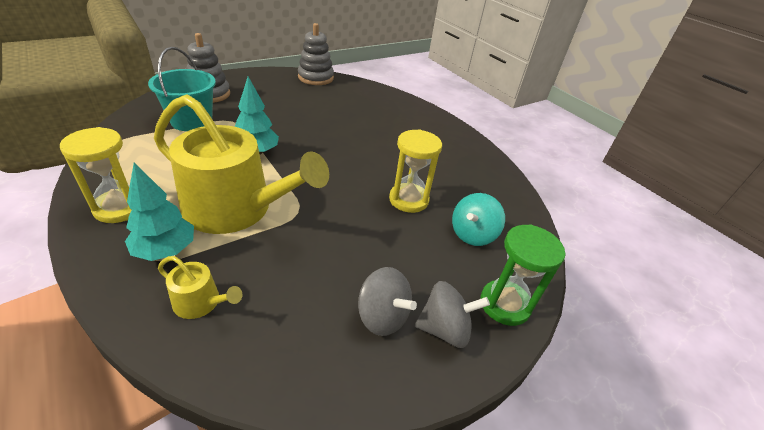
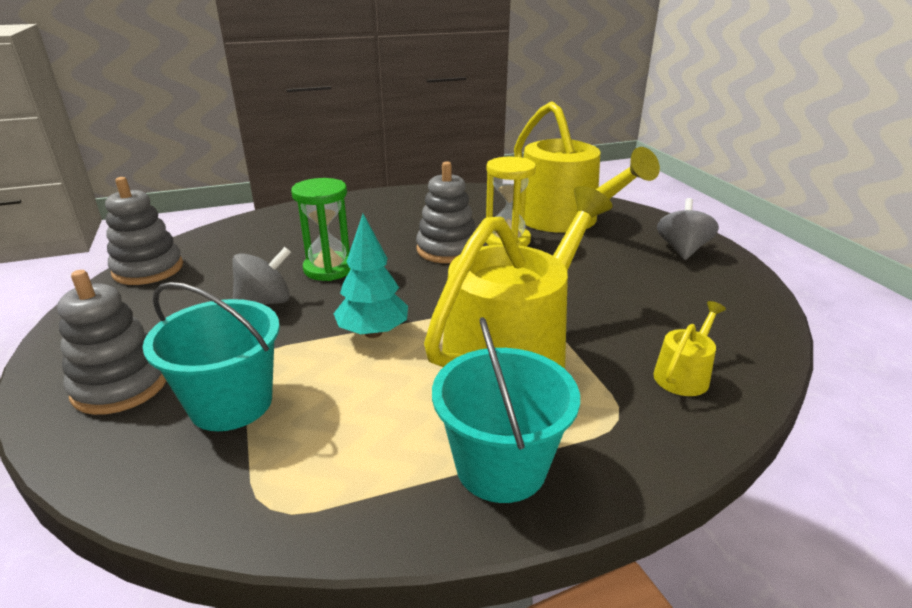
camera: 70 degrees left, 10 degrees down
(119, 208) = (501, 466): yellow hourglass -> turquoise bucket
(165, 250) = (600, 408): turquoise tree -> none
(378, 170) = (447, 249): none -> grey stacking toy
(382, 316) = (676, 274): grey spinning top -> grey spinning top (265, 302)
(472, 234) = (564, 220): turquoise spinning top -> yellow watering can
(505, 304) = (649, 223): green hourglass -> green hourglass (329, 269)

